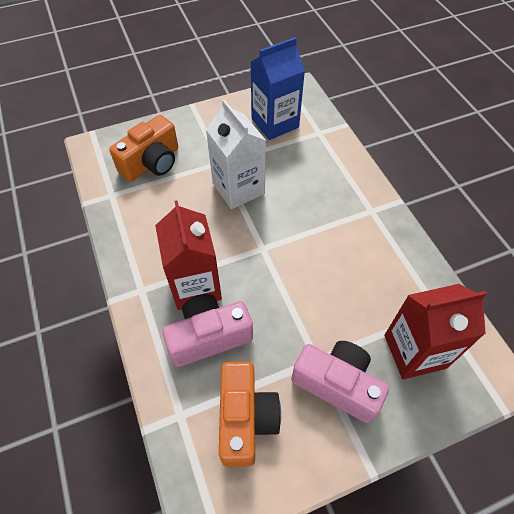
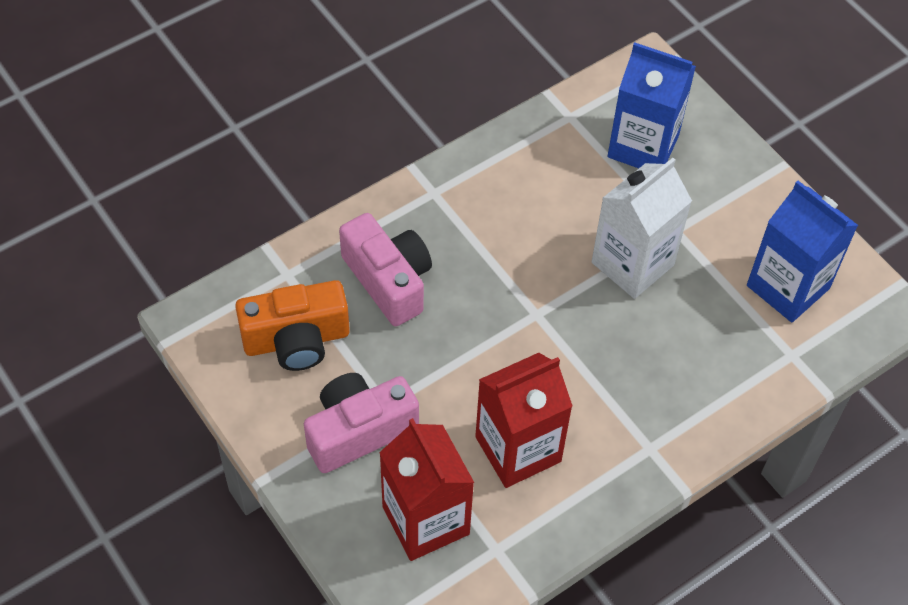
camera: 75 degrees right, 0 degrees up
(152, 163) = (643, 146): orange camera -> blue carton
(195, 285) = (456, 249): red carton -> red carton (518, 449)
(337, 384) = (359, 431): pink camera -> pink camera turned 135 degrees counterclockwise

